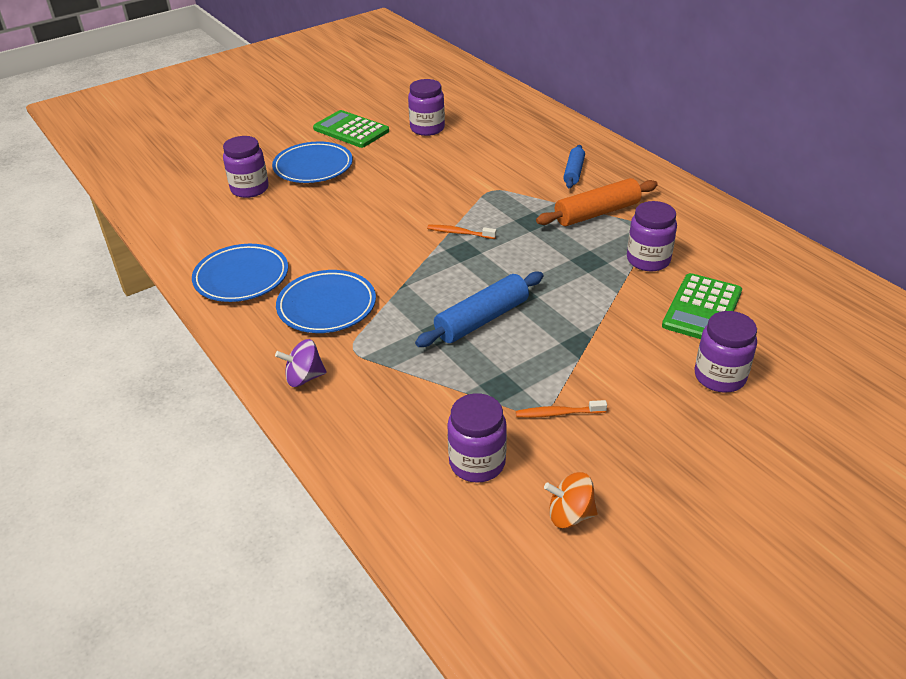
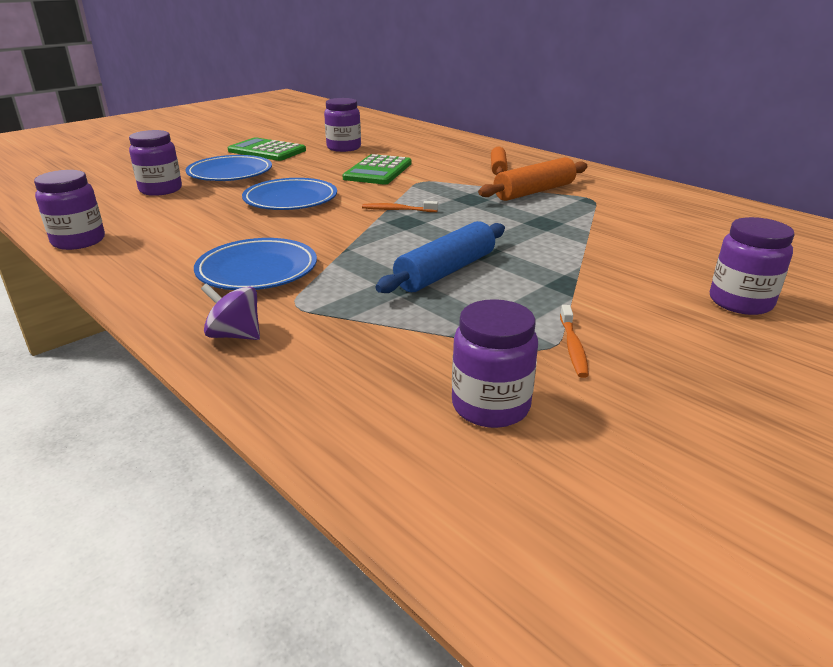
camera: 10 degrees left, 10 degrees down
(241, 277) = (150, 253): blue plate -> blue plate (290, 200)
(304, 377) = (235, 335): purple spinning top -> purple spinning top turned 45 degrees clockwise
(558, 413) = (573, 347): orange toothbrush -> orange toothbrush turned 75 degrees counterclockwise
(570, 515) = (645, 455): orange spinning top -> none
(573, 172) = (498, 168): blue rolling pin -> orange rolling pin
(648, 260) = (604, 219): purple jar -> purple jar (78, 241)
(702, 309) = (683, 251): green calculator -> green calculator (378, 171)

